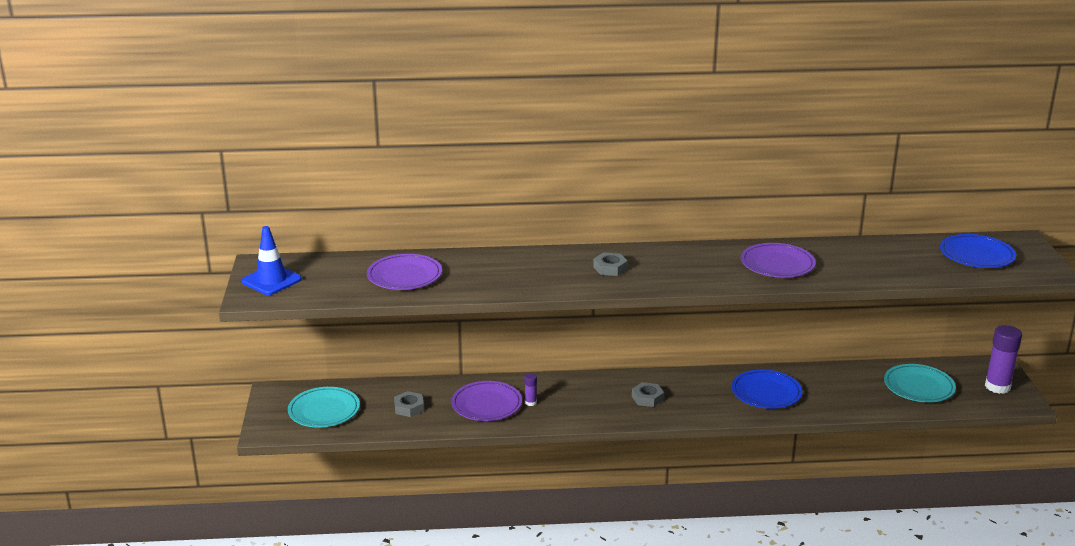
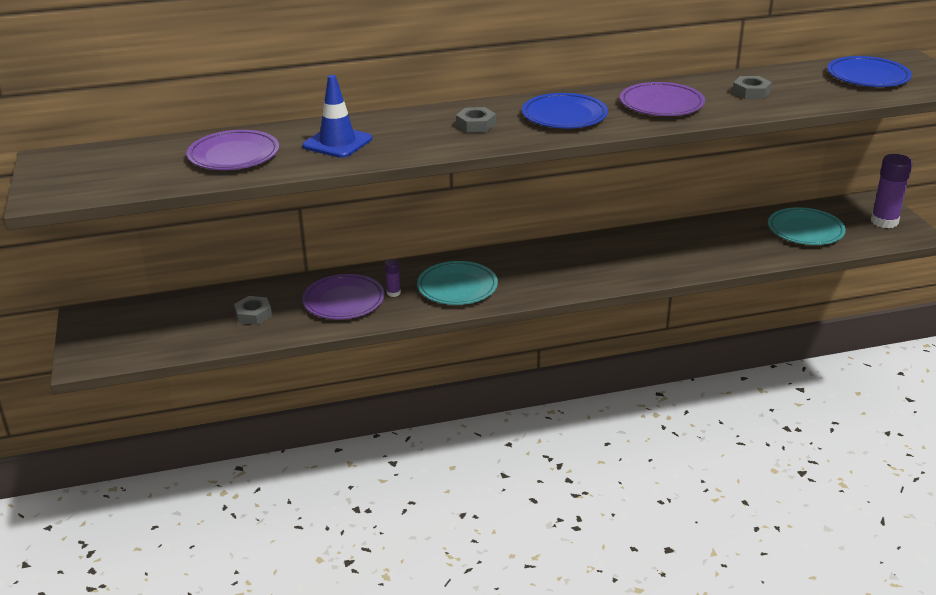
camera: 10 degrees left, 5 degrees up
(271, 280) = (67, 175): blue traffic cone -> blue traffic cone (337, 143)
(324, 411) = (152, 329): turquoise plate -> turquoise plate (457, 287)
(647, 398) = (523, 274): grey nut -> grey nut (751, 92)
(766, 392) = (649, 254): blue plate -> blue plate (564, 116)

